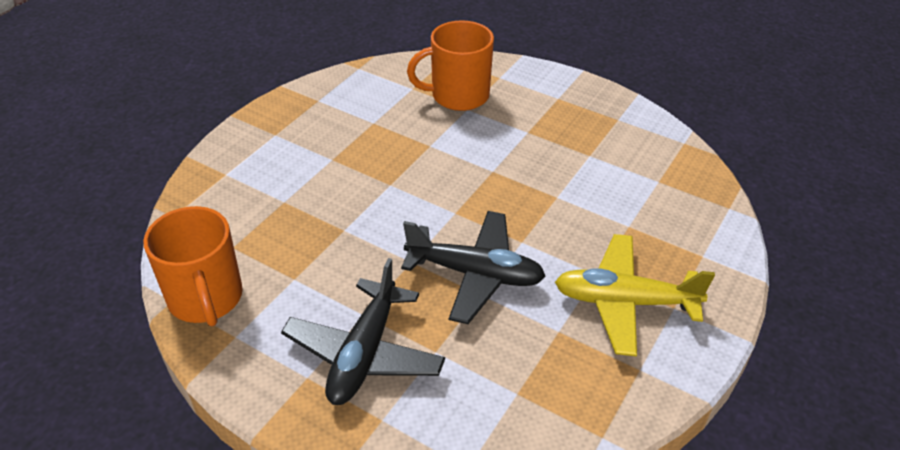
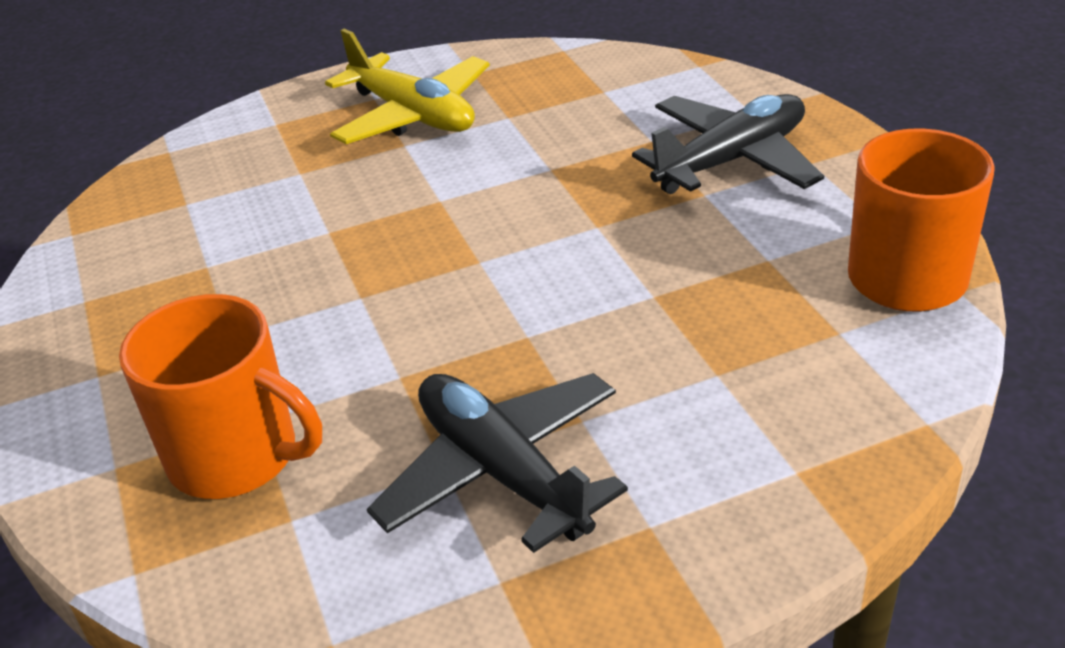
camera: 140 degrees left, 5 degrees down
(475, 274) = (535, 187): black plane -> black plane (502, 472)

